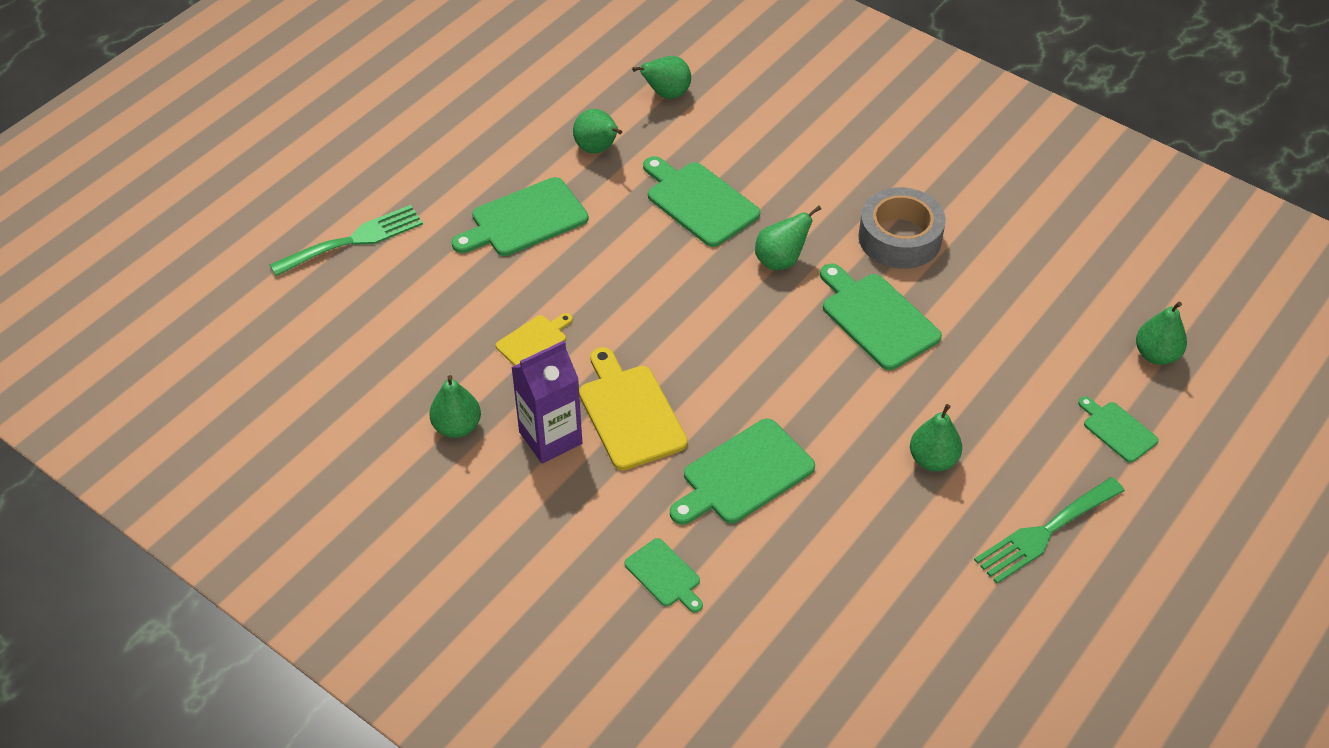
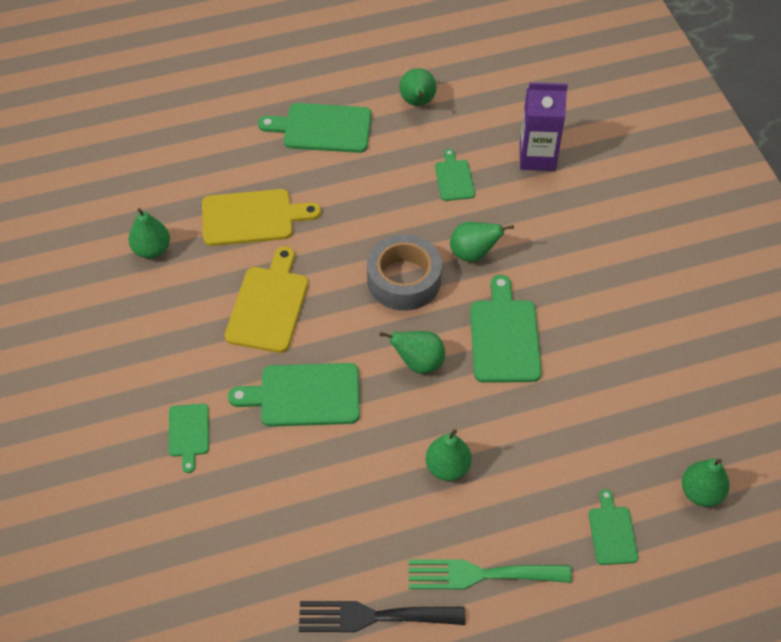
camera: 35 degrees right, 5 degrees up
(354, 240) = (202, 85): green fork -> none
(534, 341) = (252, 218): yellow cutting board -> yellow cutting board, size x1.76
(550, 438) = (202, 292): purple carton -> purple carton (537, 157)
(666, 94) = (503, 86): green pear -> green pear (418, 363)
(699, 202) = (454, 178): green cutting board -> green cutting board, size x0.57
(899, 238) = (578, 285): grey tape -> grey tape (404, 280)
(988, 627) = (372, 616): none -> black fork

